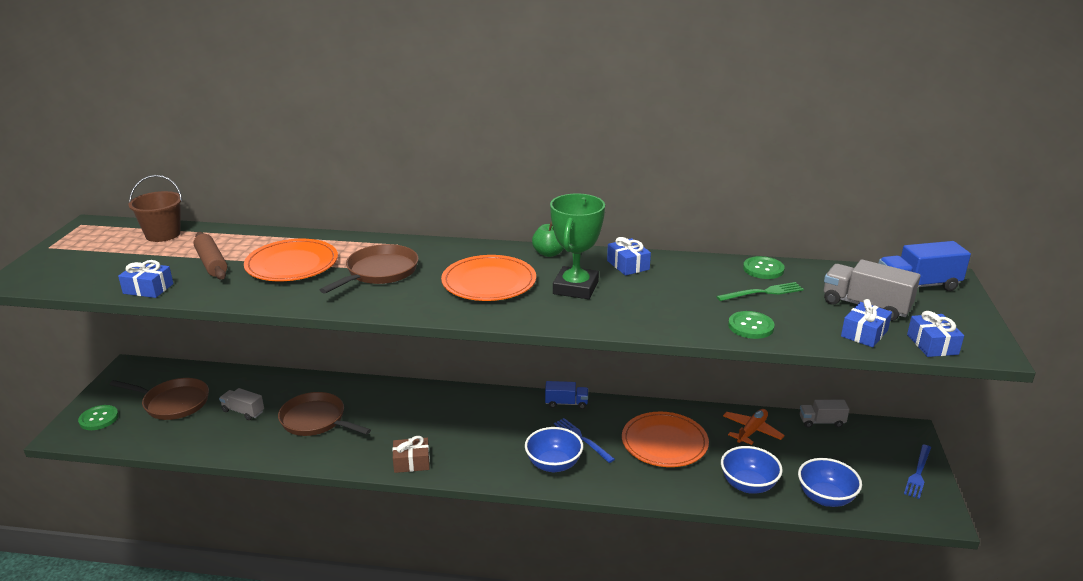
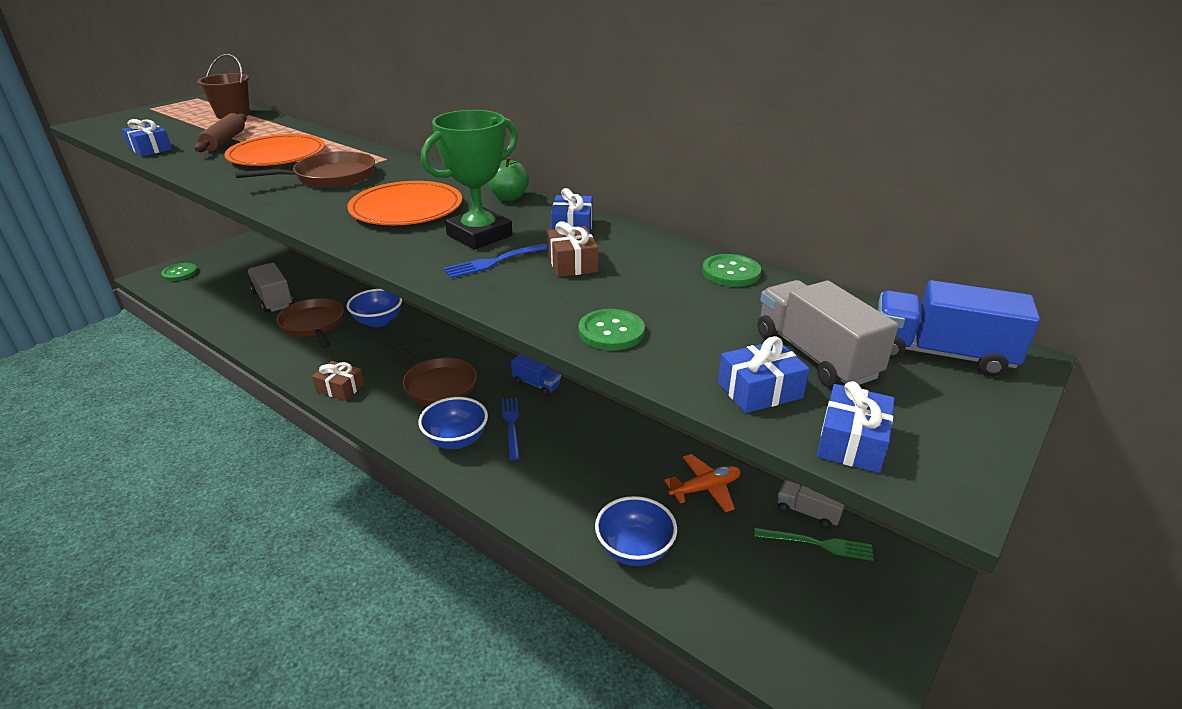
camera: 30 degrees right, 5 degrees up
(173, 403) = (237, 277): brown pan -> brown pan (437, 385)
(243, 411) = (273, 299): grey truck -> grey truck, size x1.60
(664, 442) = (591, 462): orange plate -> none
(665, 290) = (572, 263): none -> brown gift
(763, 292) = (689, 298): green fork -> green fork (817, 544)
(825, 498) = (716, 609): blue bowl -> blue bowl (378, 321)
(918, 473) = (884, 636): blue fork -> blue fork (499, 261)

